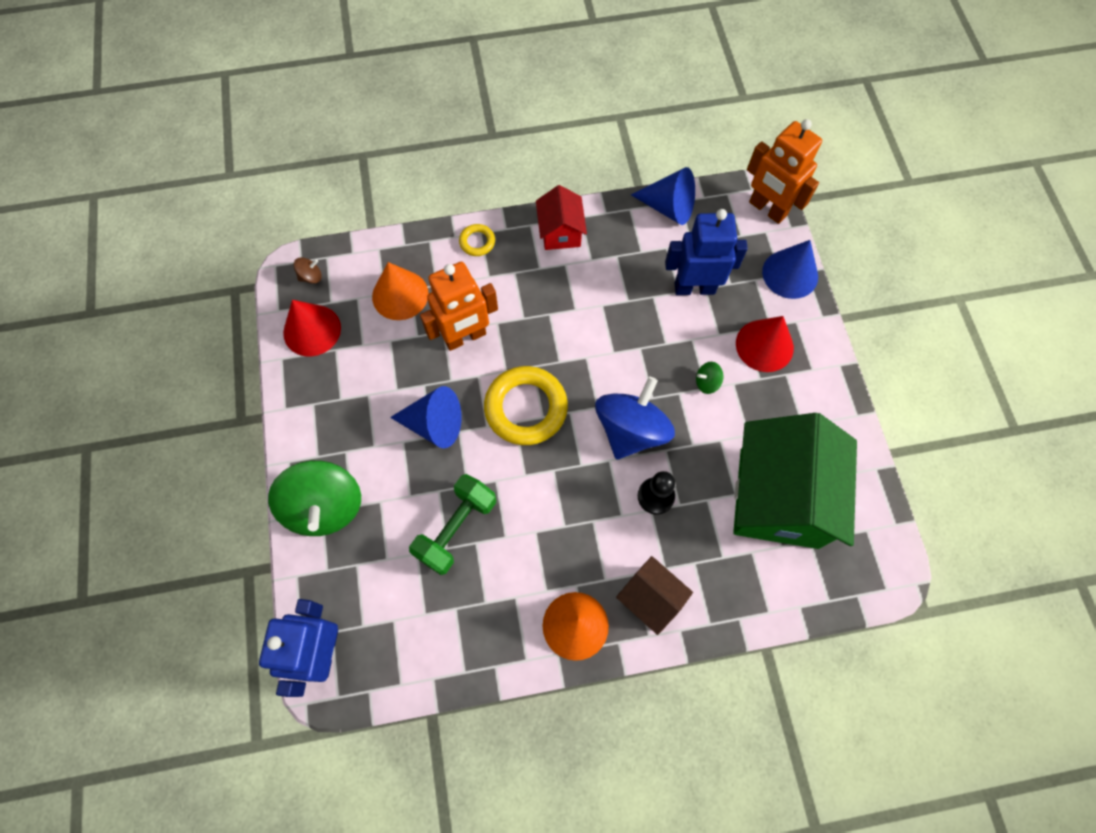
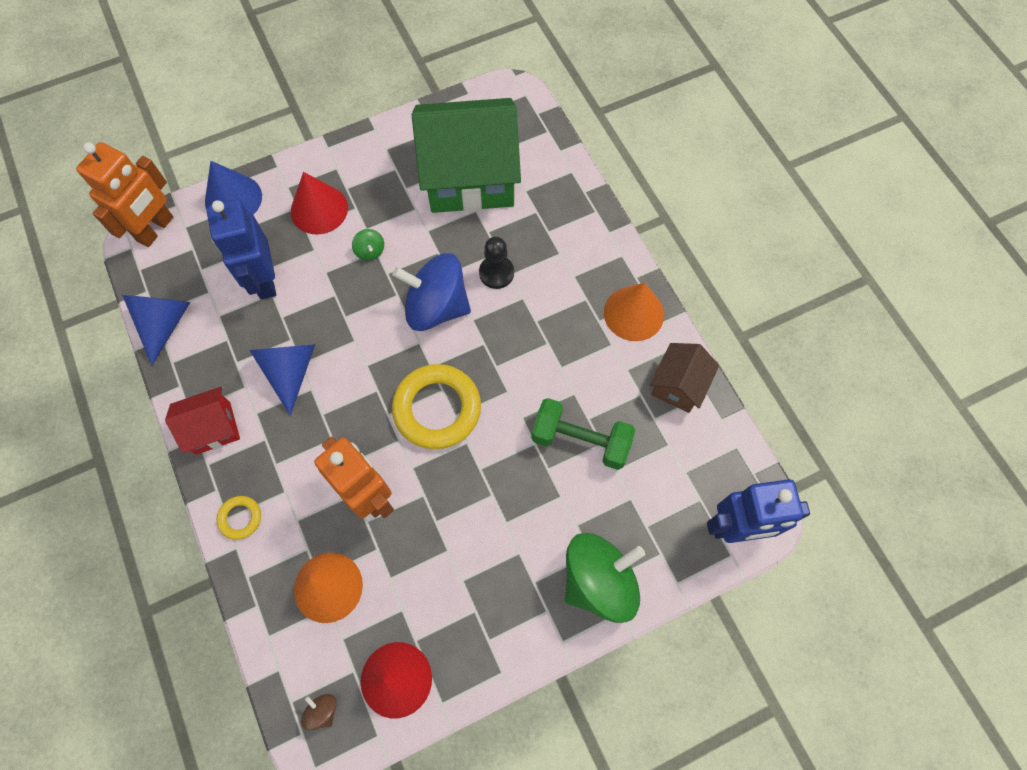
camera: 105 degrees left, 0 degrees up
(434, 424) = (478, 496): blue cone -> blue cone (290, 371)
(650, 598) = (590, 259): brown house -> brown house (678, 385)

